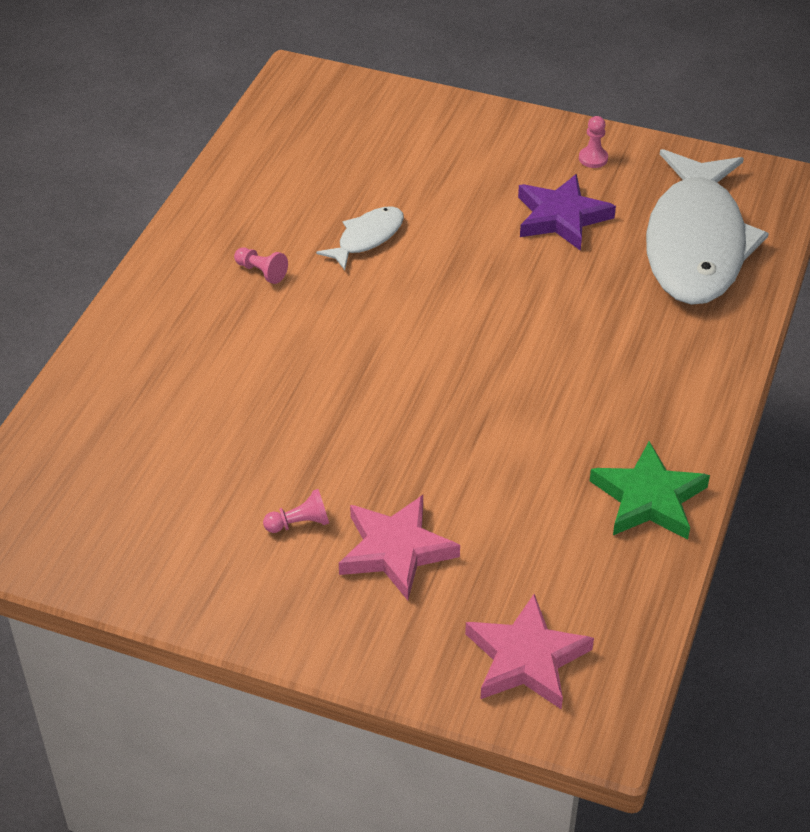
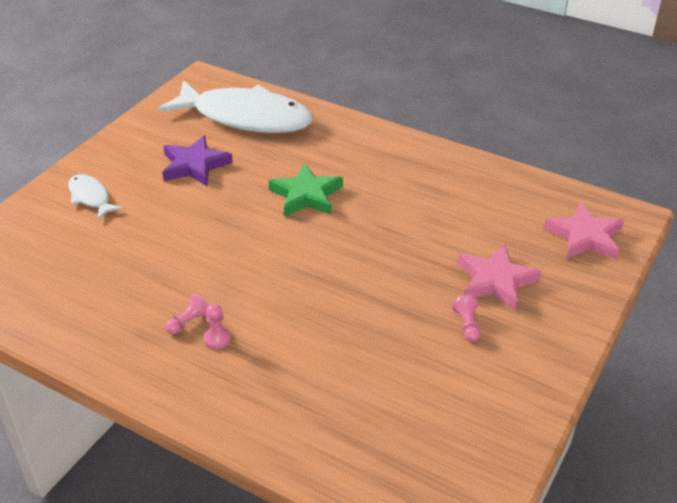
camera: 80 degrees left, 5 degrees down
(367, 238) = (174, 259): white fish -> white fish (91, 197)
(593, 158) = (139, 143): pink pawn -> pink pawn (217, 339)
(648, 498) = (462, 172): green star -> green star (306, 195)

